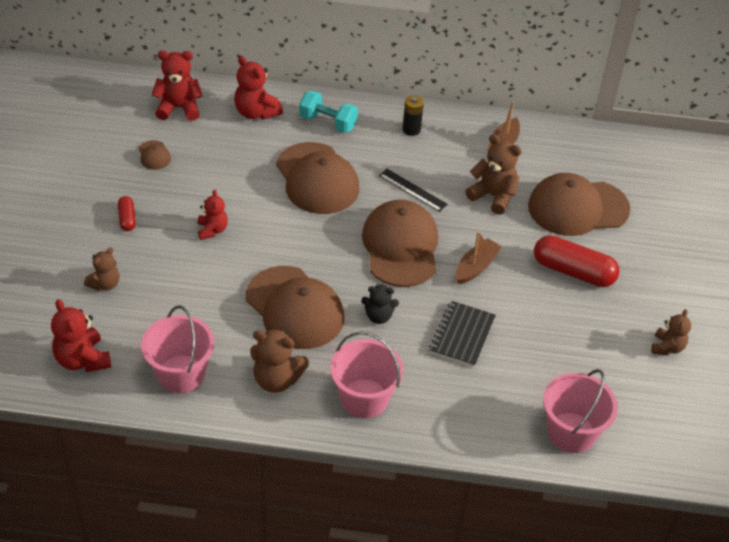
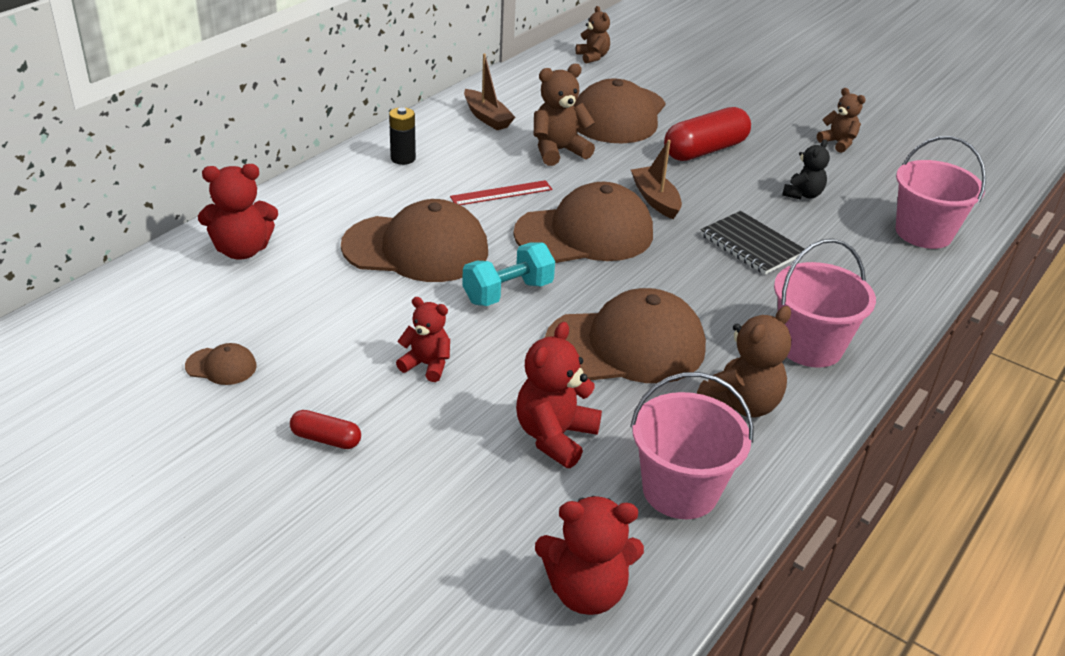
camera: 60 degrees left, 10 degrees down
(105, 284) = (443, 510): brown teddy bear -> brown teddy bear (592, 57)
(179, 108) = (151, 310): red teddy bear -> red teddy bear (555, 436)
(328, 122) = (326, 206): turquoise dumbbell -> turquoise dumbbell (508, 292)
(378, 316) = (685, 288): black teddy bear -> black teddy bear (802, 194)
(400, 246) = (585, 233): brown cap -> brown cap turned 135 degrees clockwise
(412, 190) = (501, 193): black ruler -> red ruler

